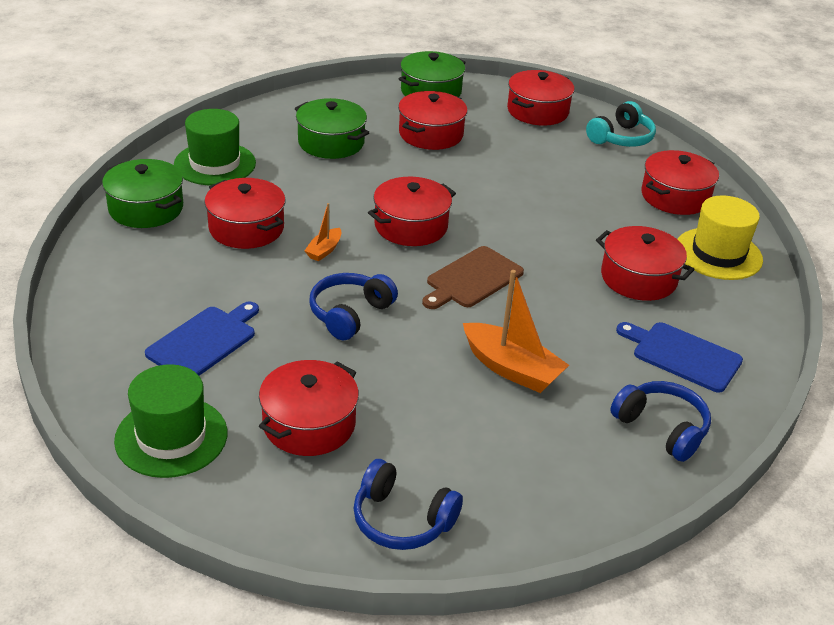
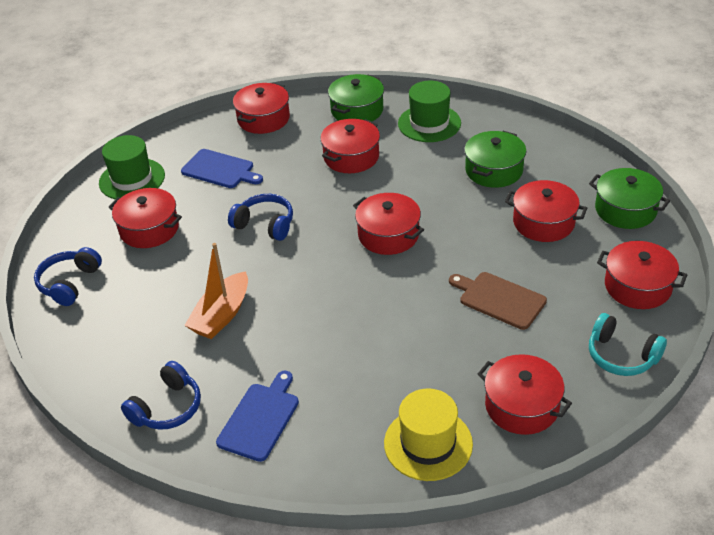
camera: 85 degrees right, 5 degrees up
(324, 250) = (338, 198): orange boat -> none
(472, 279) = (328, 279): brown cutting board -> brown cutting board (499, 299)
(638, 278) = (364, 383): red pot -> red pot (263, 119)

